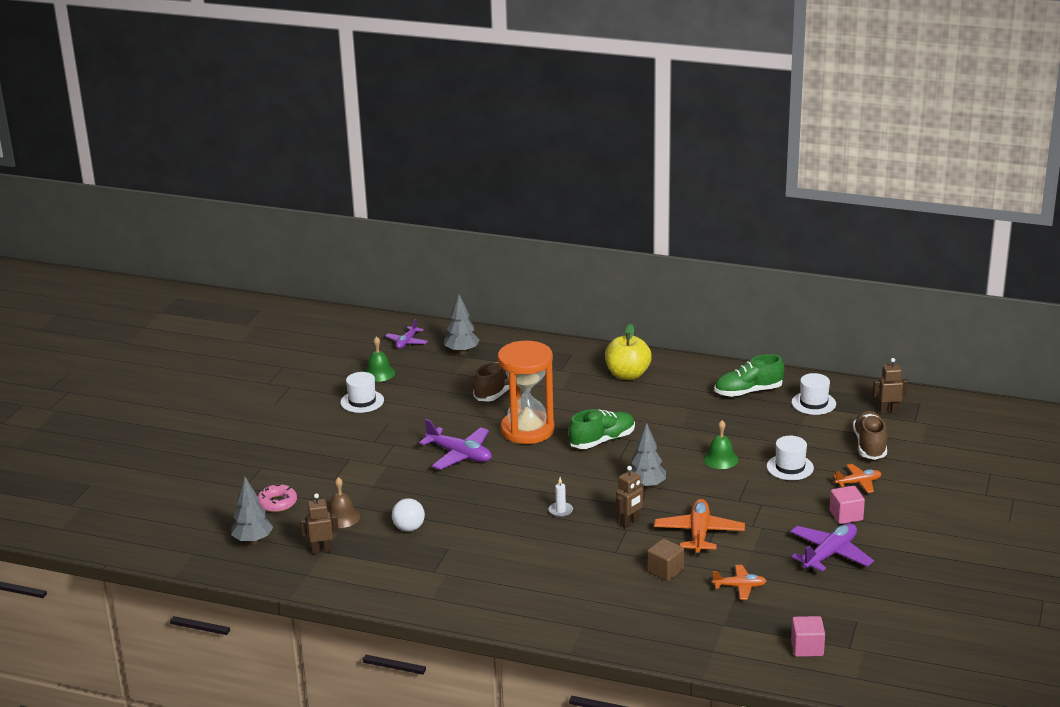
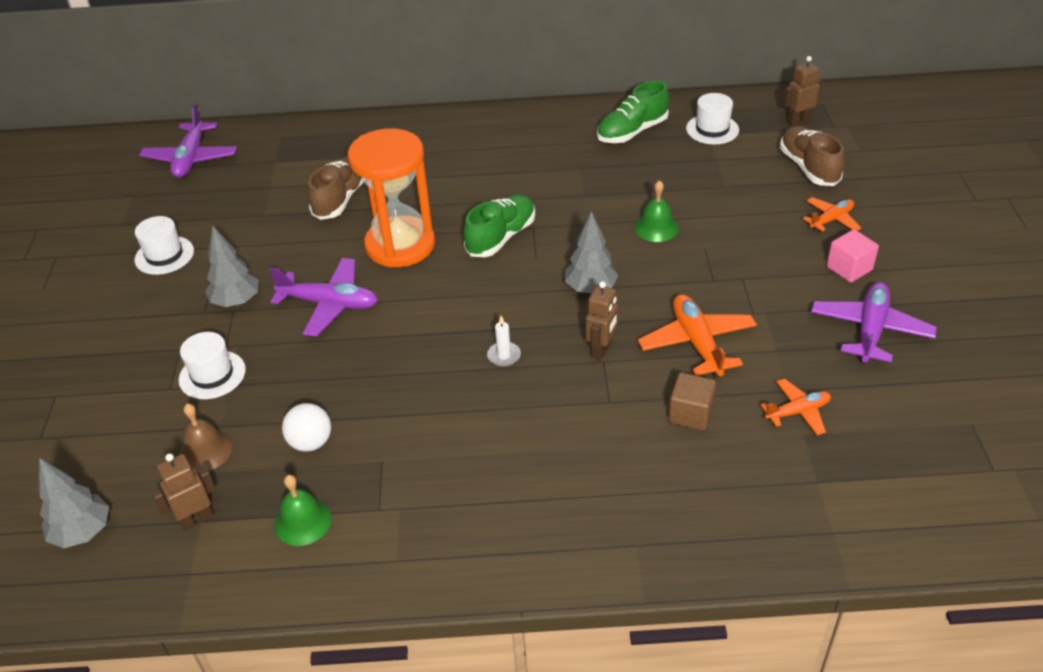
camera: 20 degrees left, 15 degrees up
(277, 503) = (99, 452): pink donut -> none
(379, 373) = (172, 209): green bell -> green bell (303, 521)
(407, 342) = (191, 158): purple plane -> purple plane, size x1.66
(462, 352) = (266, 156): grey tree -> grey tree (236, 301)
(627, 375) = (482, 142): yellow apple -> none
(790, 467) = (742, 218): white hat -> white hat (212, 375)
(807, 648) = (945, 488): pink cube -> none

